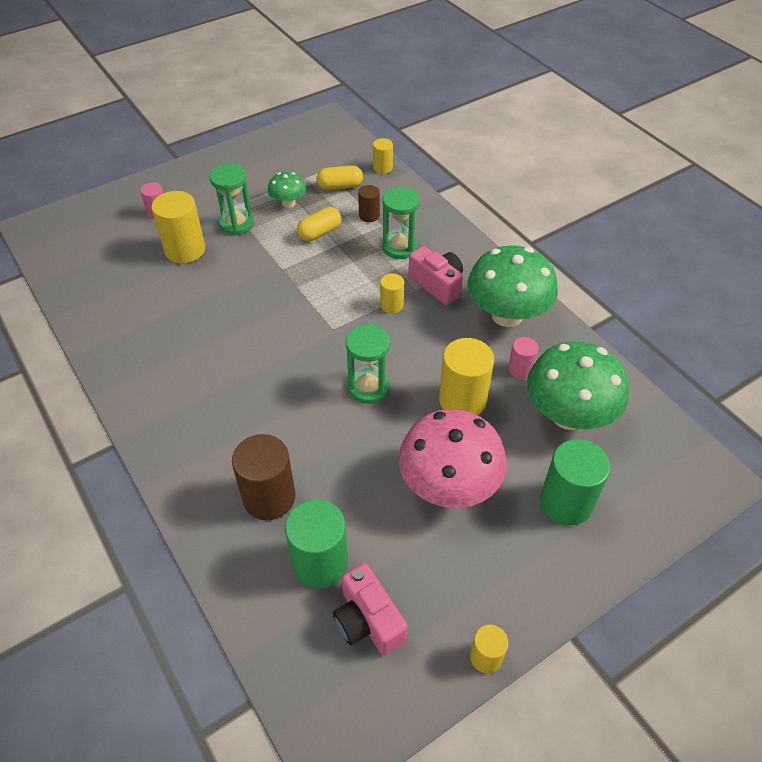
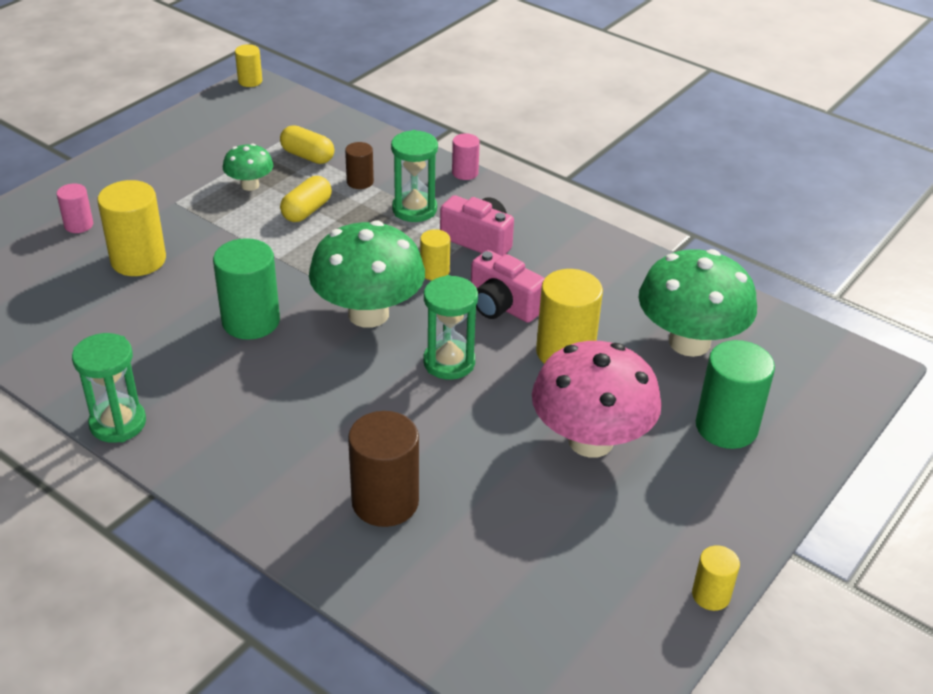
camera: 20 degrees left, 10 degrees down
(237, 224) = (193, 219): green hourglass -> green hourglass (118, 423)
(320, 562) = (480, 553): green cylinder -> green cylinder (251, 321)
(340, 186) = (307, 156): yellow capsule -> yellow capsule turned 60 degrees clockwise
(368, 620) = (564, 595): pink camera -> pink camera (502, 306)
(382, 168) = (351, 128): yellow cylinder -> yellow cylinder (250, 81)
(507, 315) = (574, 256): green mushroom -> green mushroom (368, 314)
(520, 369) = (615, 308): pink cylinder -> pink cylinder (465, 173)

